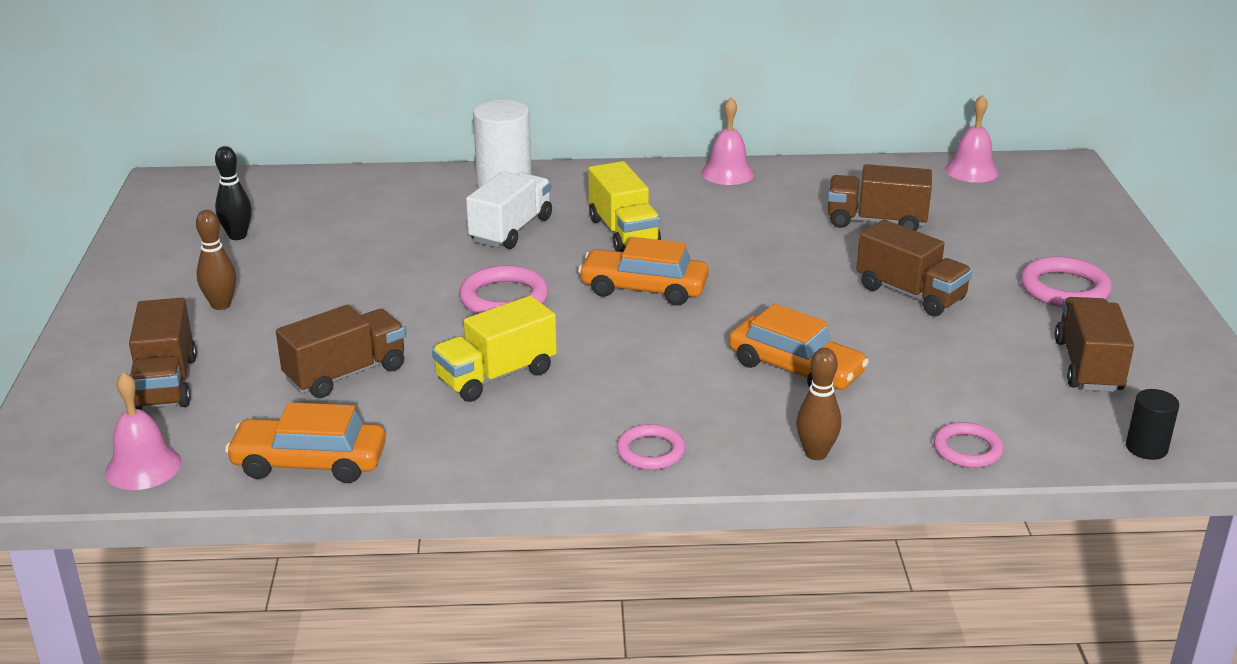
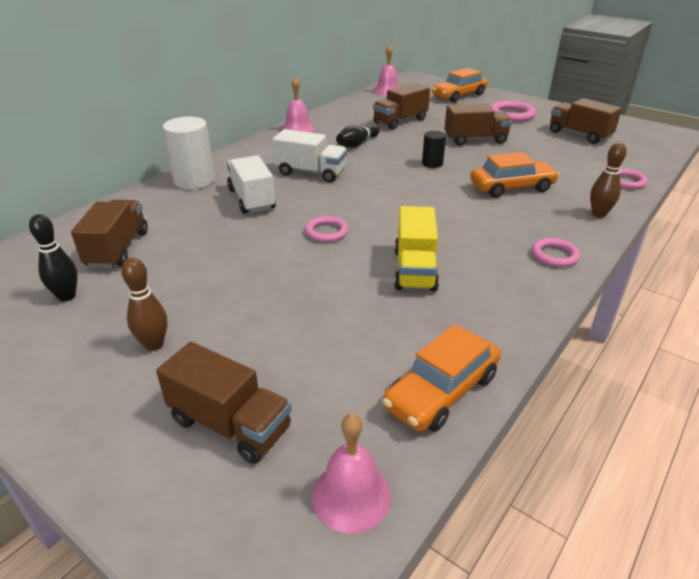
camera: 50 degrees left, 5 degrees up
(346, 374) = (337, 325): brown truck -> brown truck (118, 249)
(504, 298) = (326, 232): pink ring -> pink ring, size x0.65
(623, 232) = (311, 173): yellow truck -> white truck
(643, 289) = (379, 191): orange car -> orange car (459, 96)
(749, 224) = (357, 144): none -> black bowling pin
(1146, 448) = (655, 150): black cylinder -> black cylinder (432, 163)

